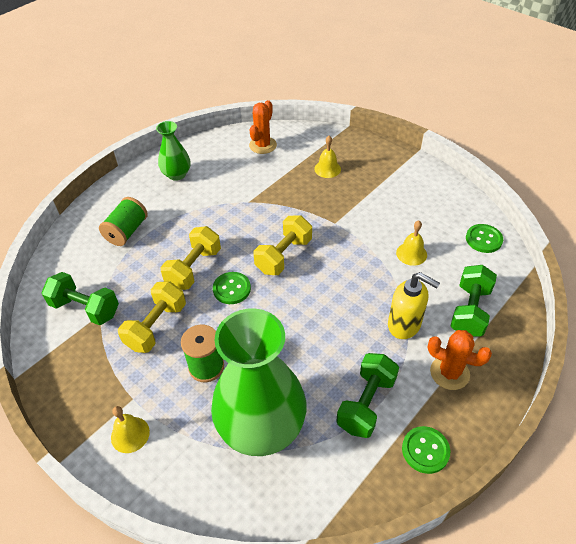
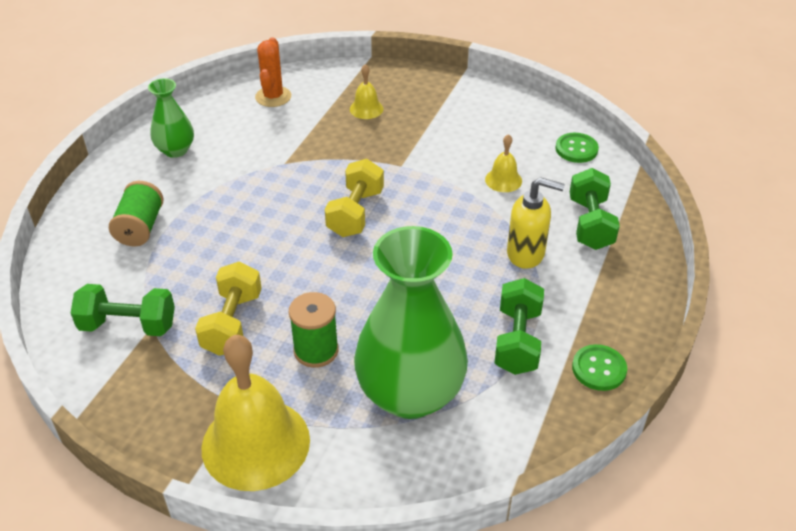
camera: 20 degrees left, 5 degrees down
(130, 434) = (255, 443): yellow bell -> yellow bell, size x2.22
(194, 268) = (250, 250): yellow dumbbell -> none
(232, 289) = (308, 262): green button -> none
(449, 373) = (593, 289): orange cactus -> none

